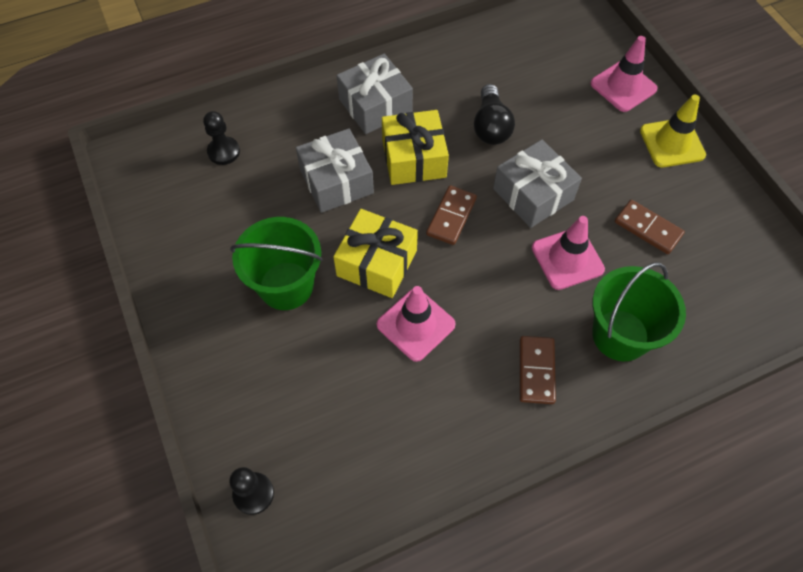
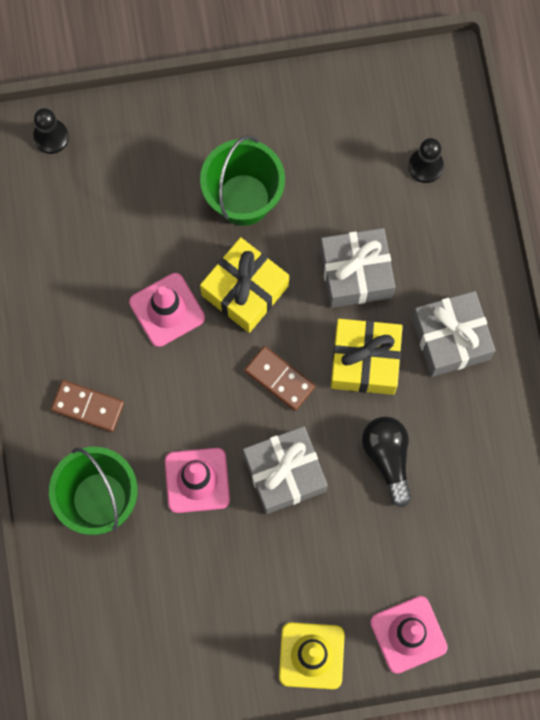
camera: 105 degrees right, 15 degrees up
(491, 126) = (388, 458): black light bulb -> black light bulb turned 60 degrees clockwise
(648, 228) = (209, 578): brown domino -> none

